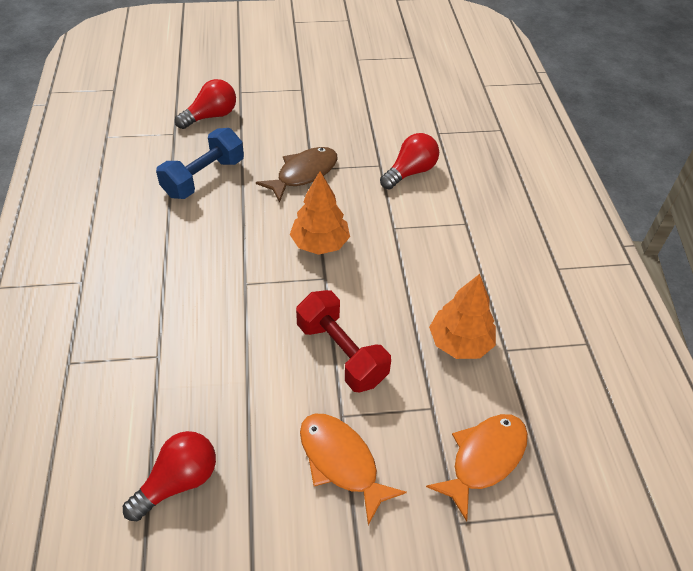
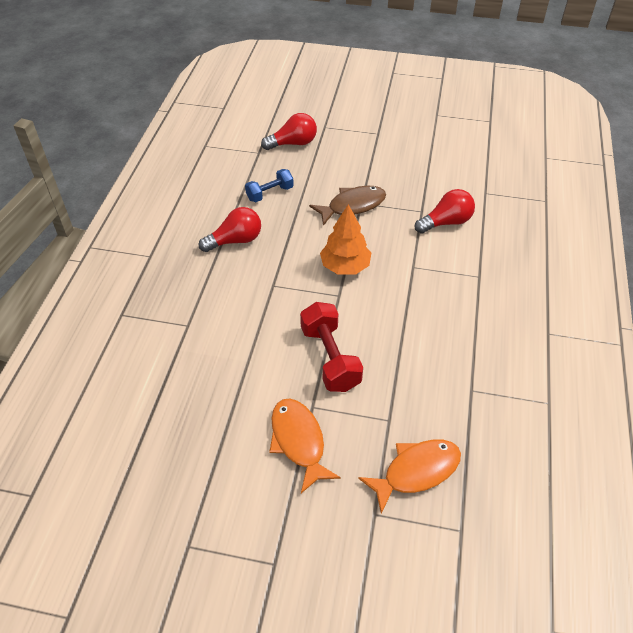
camera: 20 degrees right, 0 degrees up
(178, 481) = (171, 421): red light bulb -> red light bulb (235, 240)
(204, 178) = (270, 193): blue dumbbell -> blue dumbbell, size x0.64
(460, 342) = (433, 374): orange tree -> none

